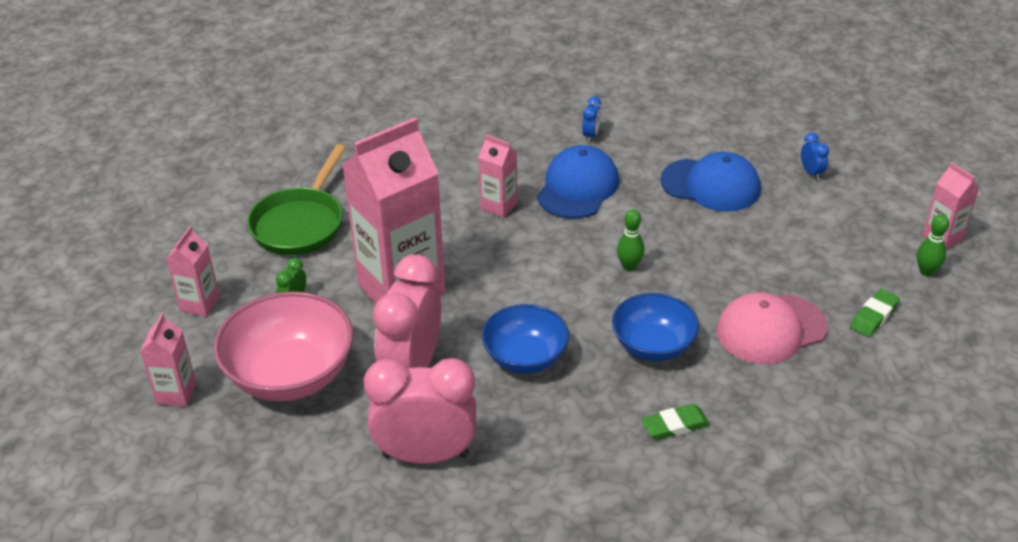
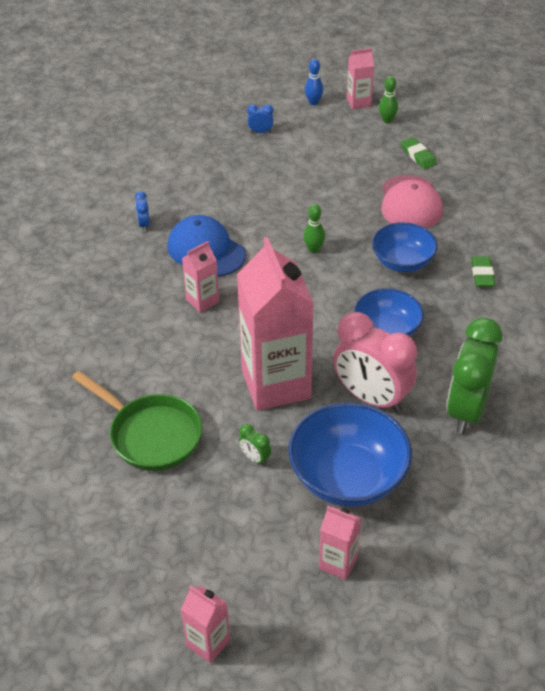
camera: 70 degrees left, 5 degrees up
(200, 304) = (226, 529): pink carton -> pink carton (208, 643)
(290, 375) = (348, 477): pink bowl -> blue bowl
(426, 455) = (467, 410): pink clock -> green clock
(591, 135) = (144, 225): blue clock -> blue clock turned 135 degrees counterclockwise
(711, 185) = (245, 182): blue cap -> none
(907, 199) = (313, 102): none -> blue bowling pin

